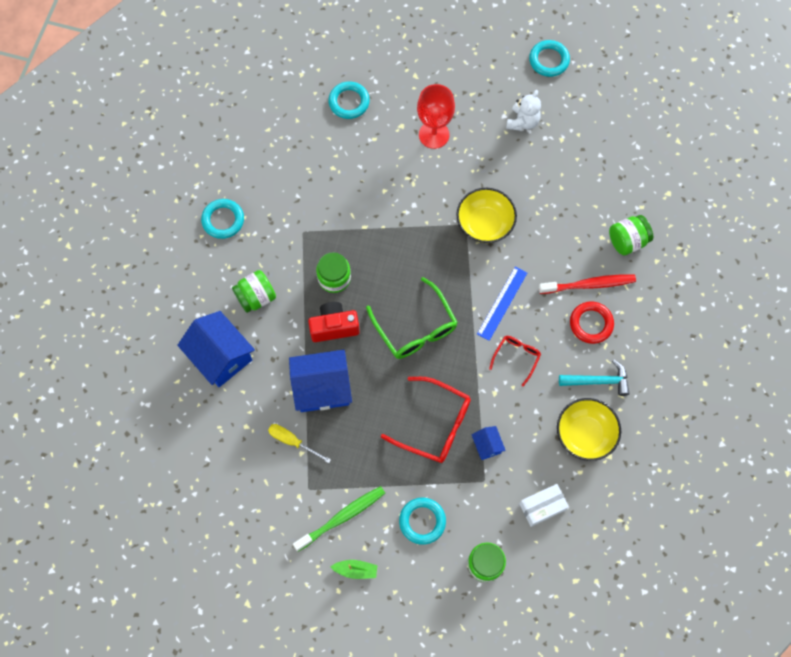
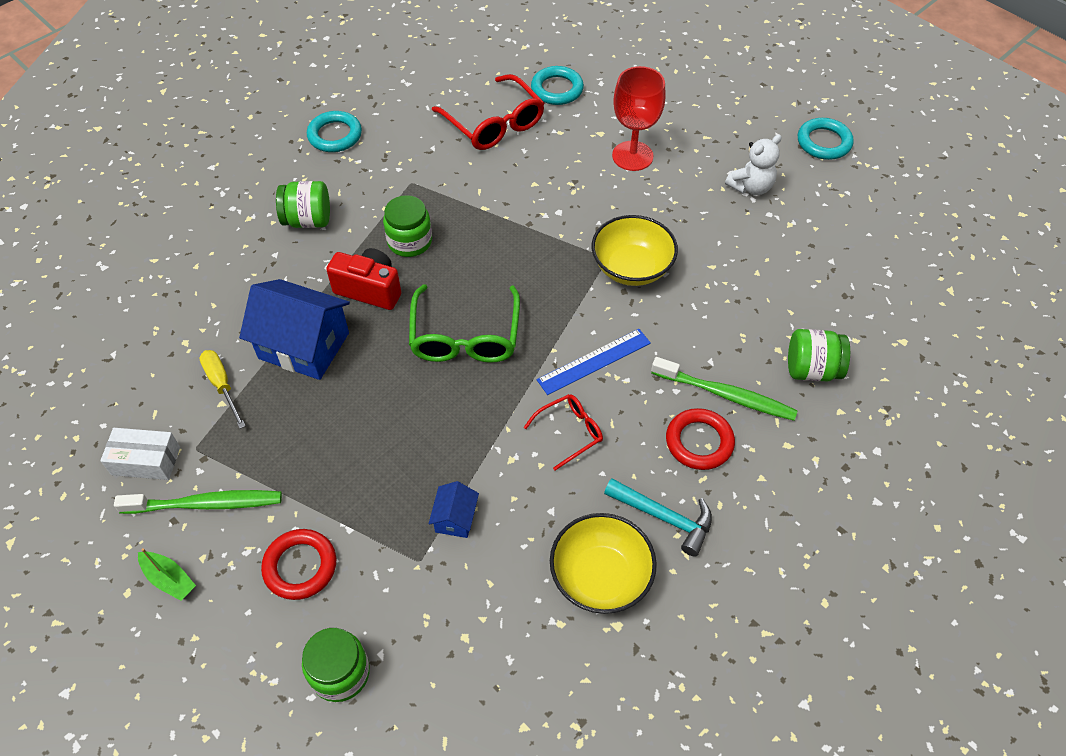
camera: 30 degrees right, 15 degrees down
(220, 356) = (220, 258): blue house -> none
(422, 521) = (300, 566): turquoise ring -> red ring
(434, 424) = (406, 456): red glasses -> red glasses (493, 123)
(542, 507) = (475, 641): white box -> white box (146, 461)
(589, 284) = (726, 395): red toothbrush -> green toothbrush

